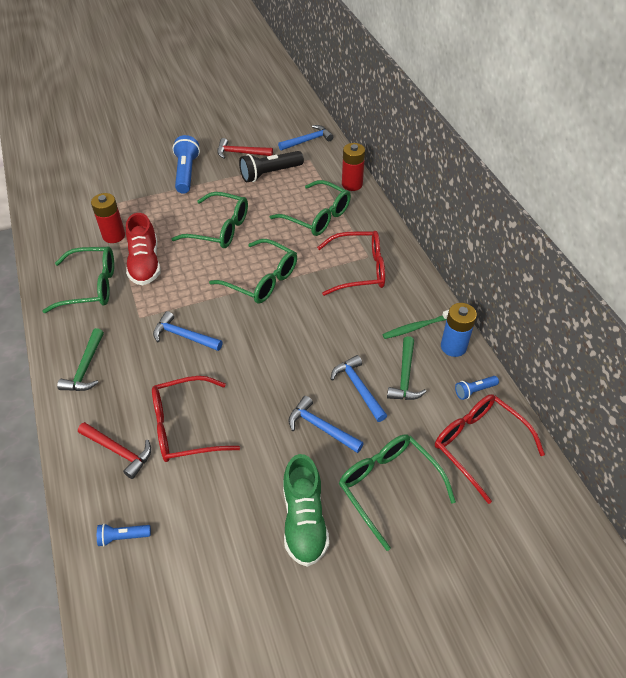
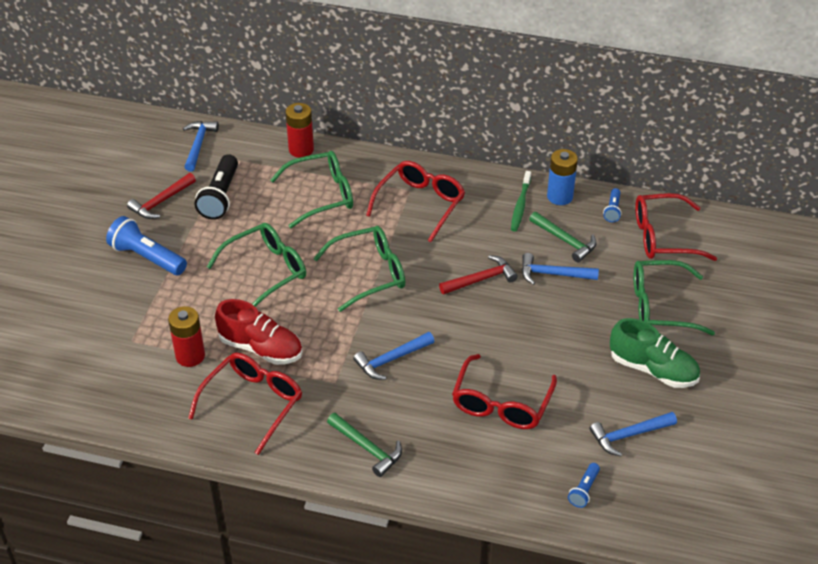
camera: 55 degrees left, 5 degrees down
(91, 286) = (253, 403): green glasses -> red glasses
(119, 451) = (491, 460): red hammer -> red hammer (481, 279)
(321, 427) = (574, 317): blue hammer -> blue hammer (629, 435)

